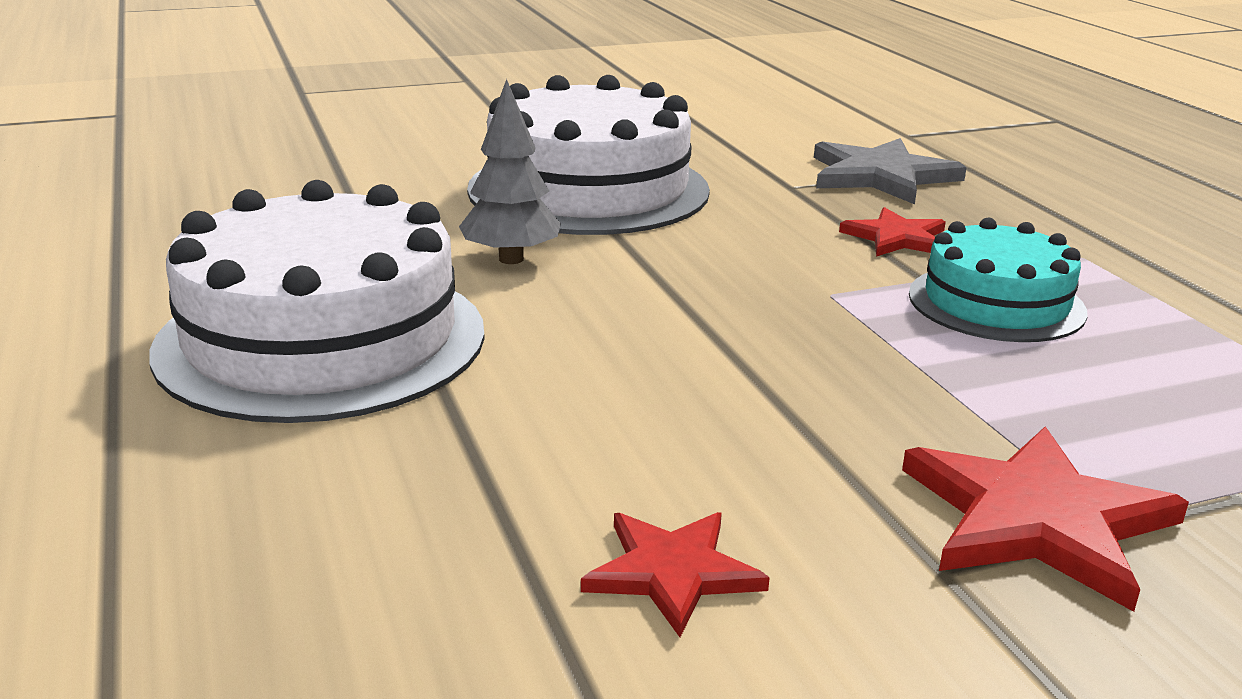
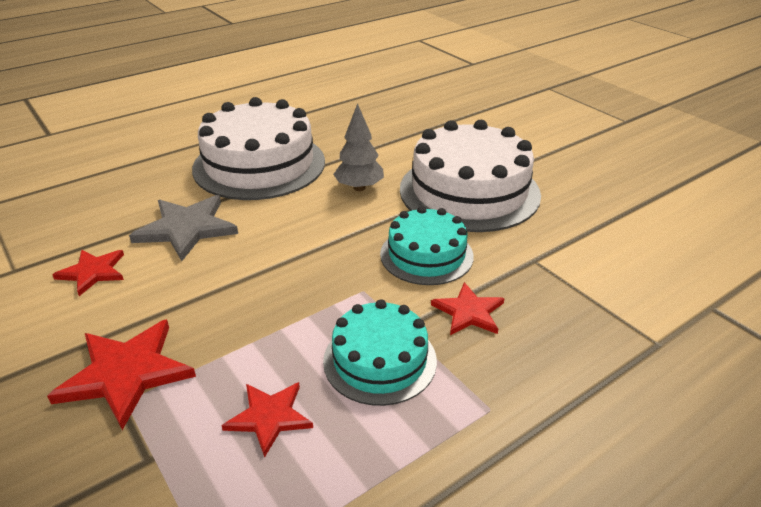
camera: 75 degrees right, 10 degrees up
(751, 241) = (426, 255): none -> turquoise cake
(881, 176) = (591, 298): grey star -> grey star (187, 228)
(1124, 390) = (269, 417): none -> red star

